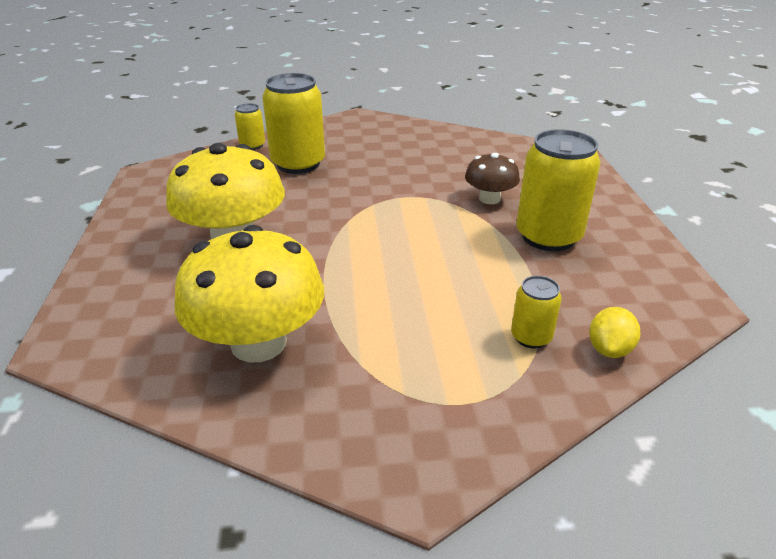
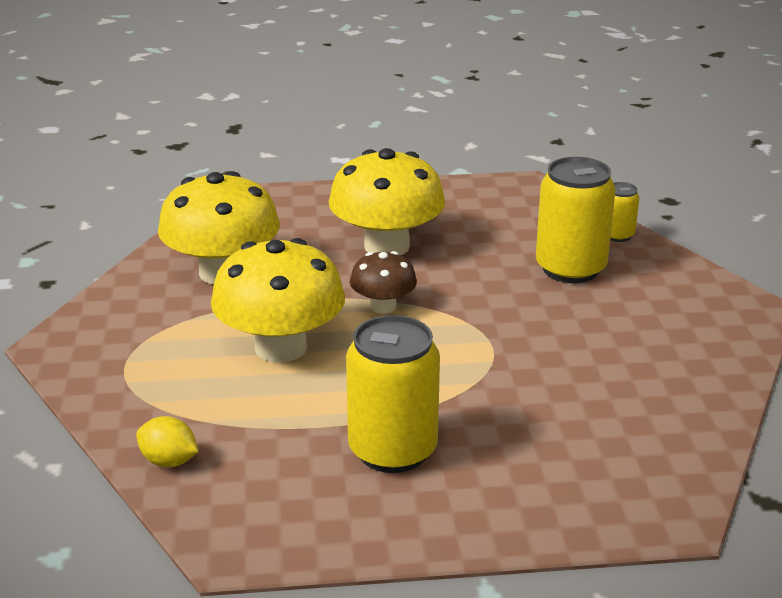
camera: 90 degrees right, 5 degrees down
(414, 294) = (281, 347): none -> yellow mushroom
(489, 199) = (492, 411): brown mushroom -> brown mushroom (383, 306)
(531, 337) = (199, 413): yellow can -> none

